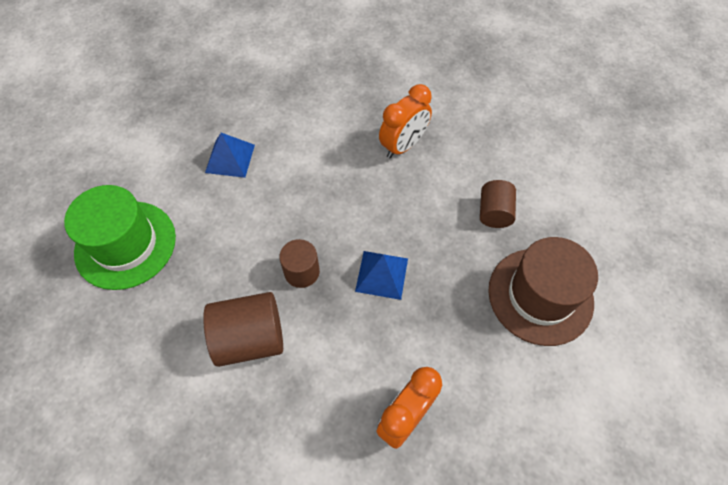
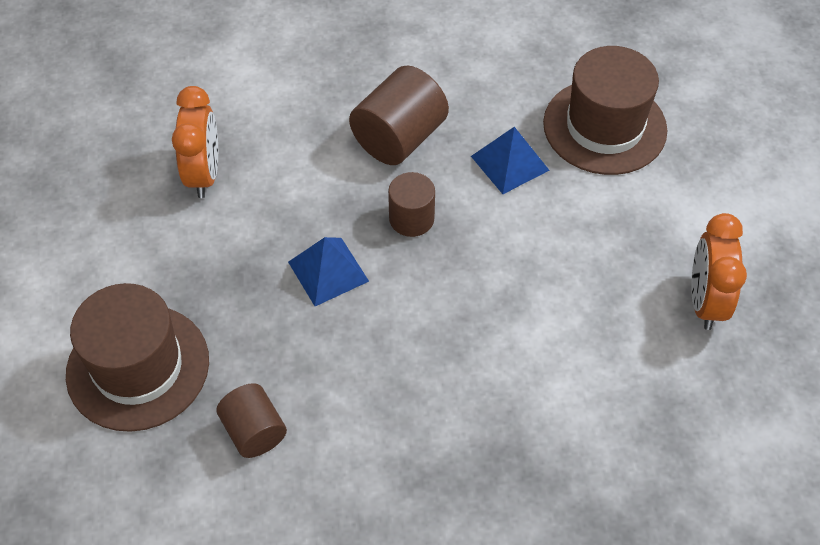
camera: 140 degrees right, 5 degrees down
(125, 244) = (604, 126): green hat -> brown hat
(230, 158) = (619, 273): blue pyramid -> blue pyramid (509, 163)
(403, 146) = (440, 442): orange clock -> orange clock (705, 301)

